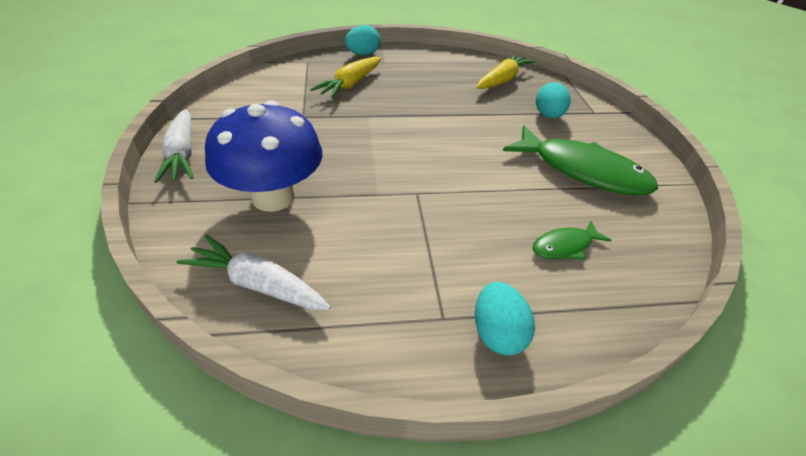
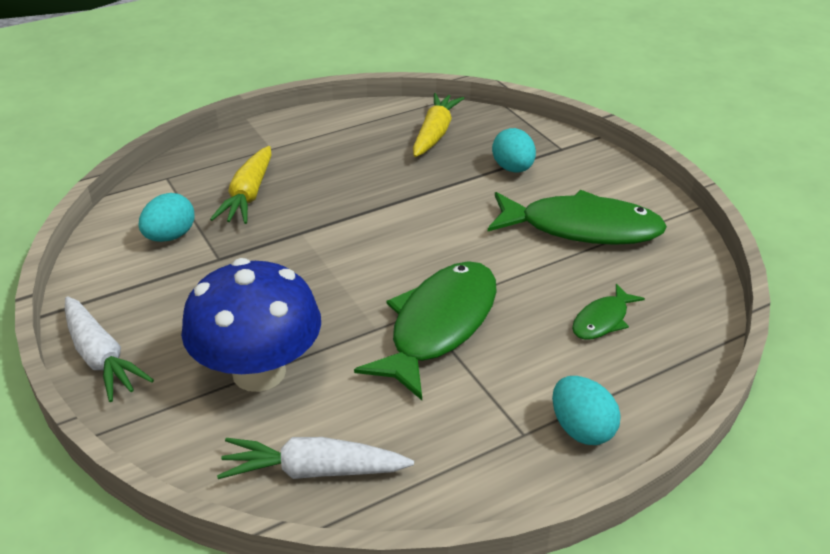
camera: 20 degrees left, 5 degrees down
(363, 54) = (234, 144): turquoise egg -> turquoise egg (170, 236)
(425, 207) = (439, 326): none -> green fish

